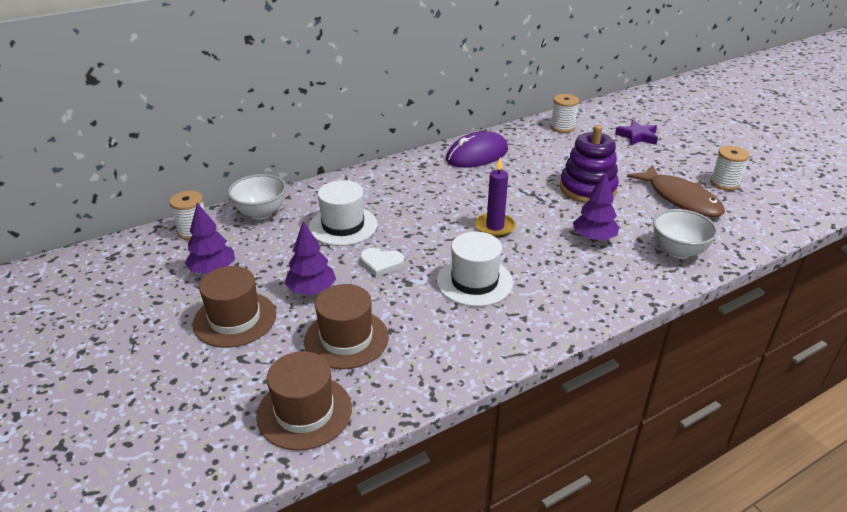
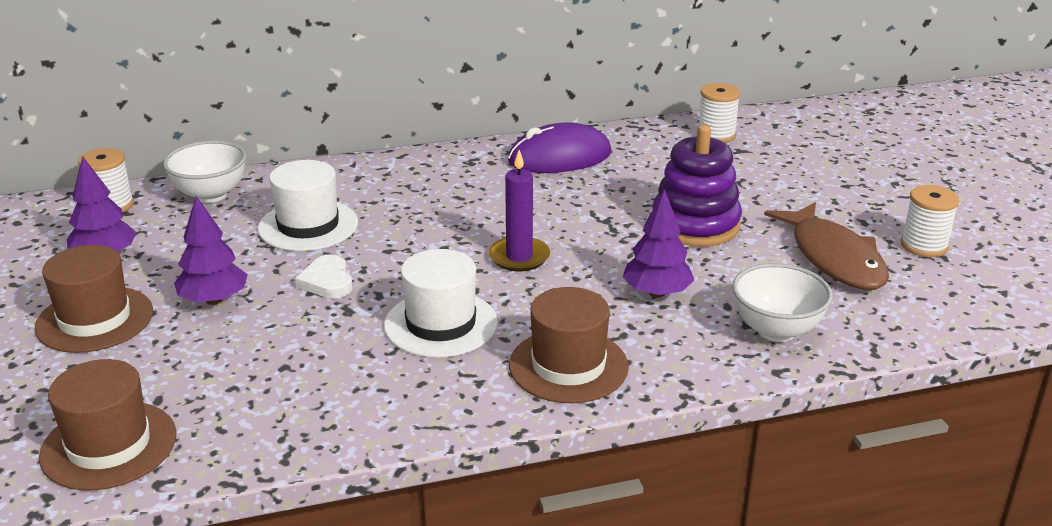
camera: 15 degrees right, 5 degrees down
(346, 339) = (219, 367): brown hat -> brown hat (568, 366)
(381, 264) = (327, 281): white heart -> white heart turned 45 degrees clockwise
(637, 136) = (827, 161): purple star -> none

